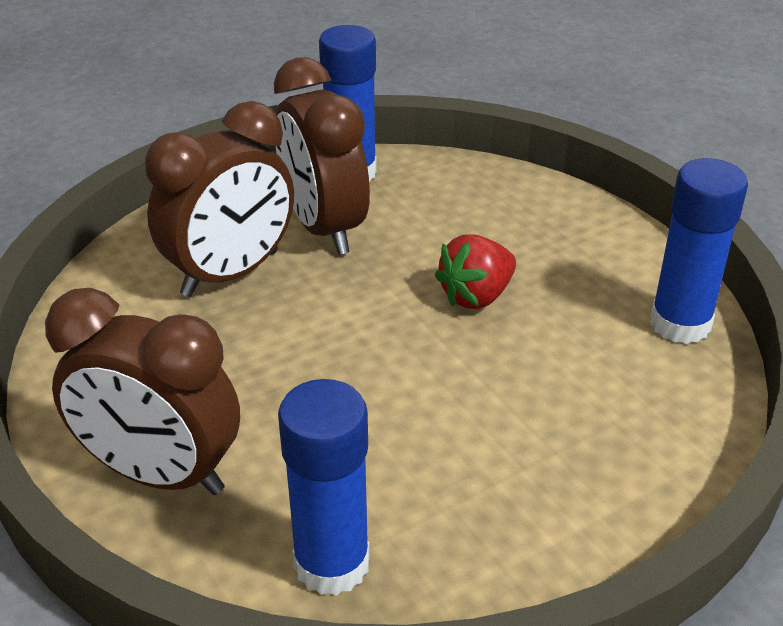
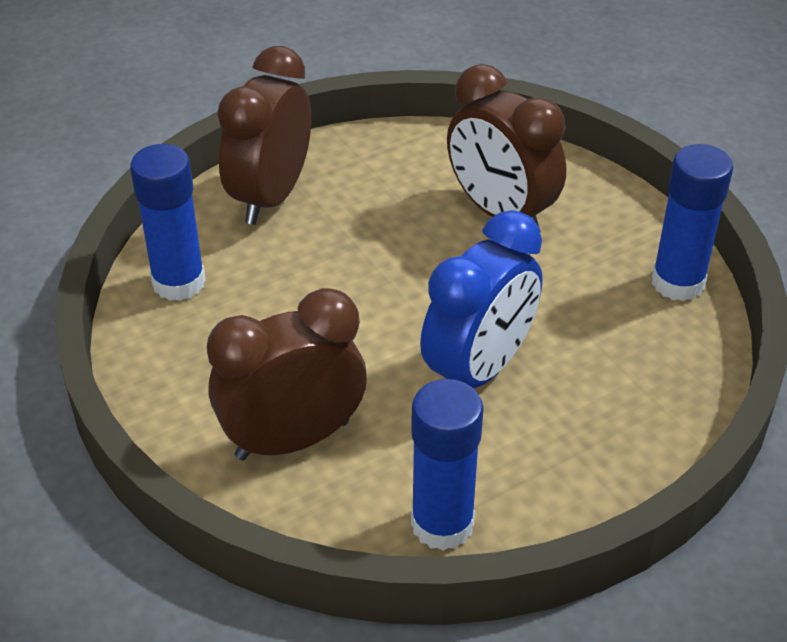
camera: 90 degrees right, 5 degrees up
(324, 228) = (577, 266): brown clock -> brown clock (292, 439)
(476, 296) = (478, 370): red strawberry -> blue clock

